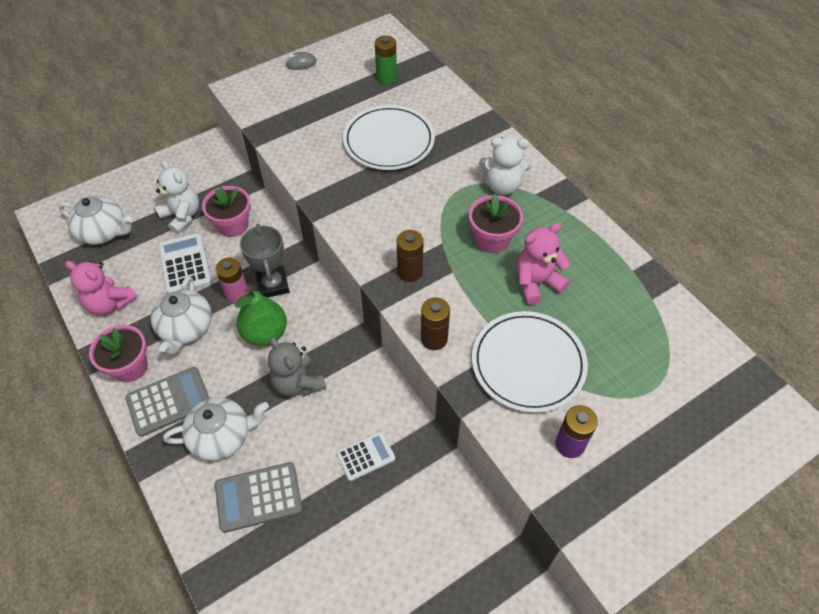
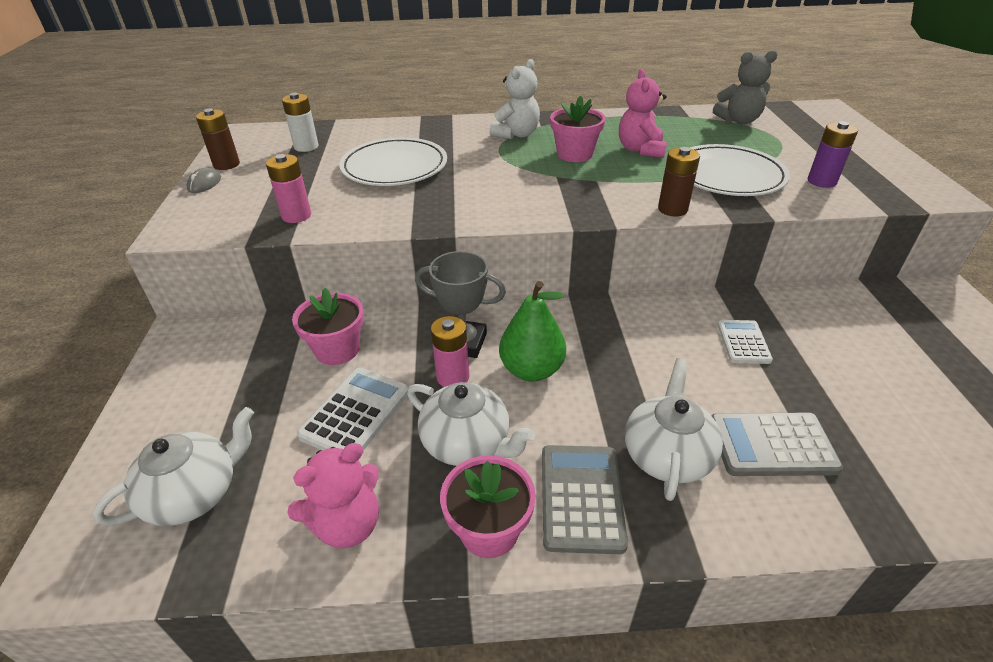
camera: 60 degrees left, 15 degrees down
(182, 216) = (268, 392): white teddy bear -> none
(185, 264) = (356, 413): white calculator -> white calculator turned 105 degrees clockwise
(258, 497) = (772, 445): grey calculator -> grey calculator turned 75 degrees clockwise
(289, 130) = (296, 216): none -> pink battery
(298, 383) = (621, 364): grey teddy bear -> grey teddy bear (738, 121)
(386, 77) = (306, 147): green battery -> white battery
(410, 272) = (579, 200): brown battery -> brown battery (226, 164)

